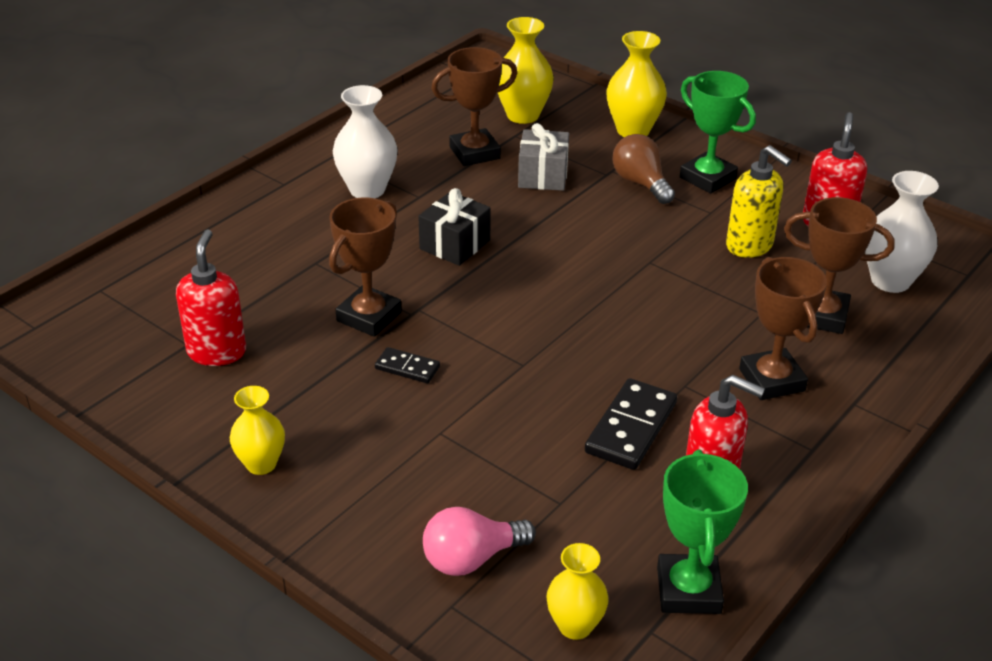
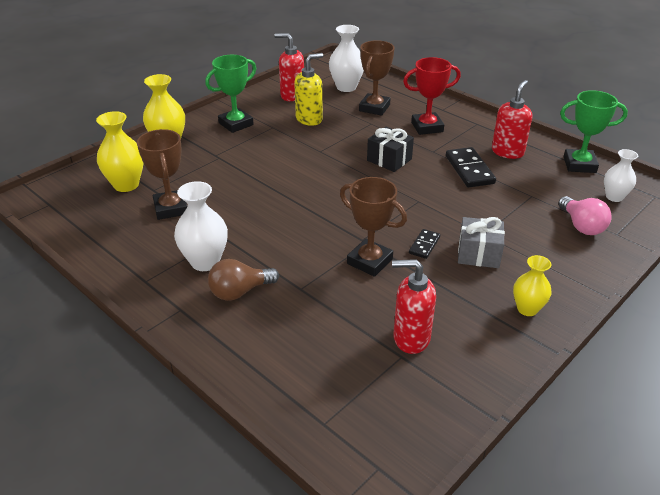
camera: 85 degrees left, 0 degrees up
(455, 245) = (289, 222): black gift -> black gift (389, 160)
(543, 176) = (213, 181): grey gift -> grey gift (478, 254)
(575, 626) = (614, 197): yellow vase -> white vase
(631, 428) = (469, 170): black domino -> black domino turned 45 degrees clockwise
(641, 183) = (234, 146): brown light bulb -> brown light bulb (240, 292)
(772, 380) = (427, 127): brown trophy -> red trophy

